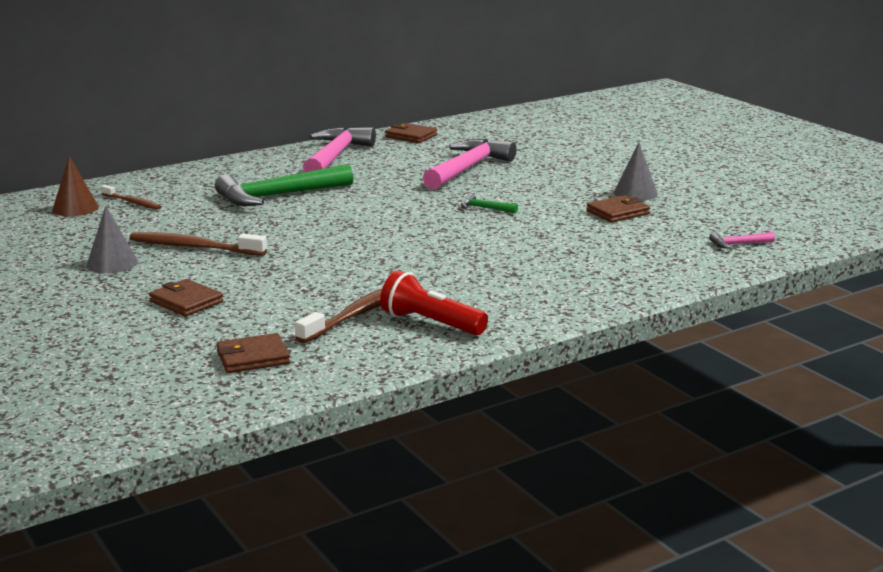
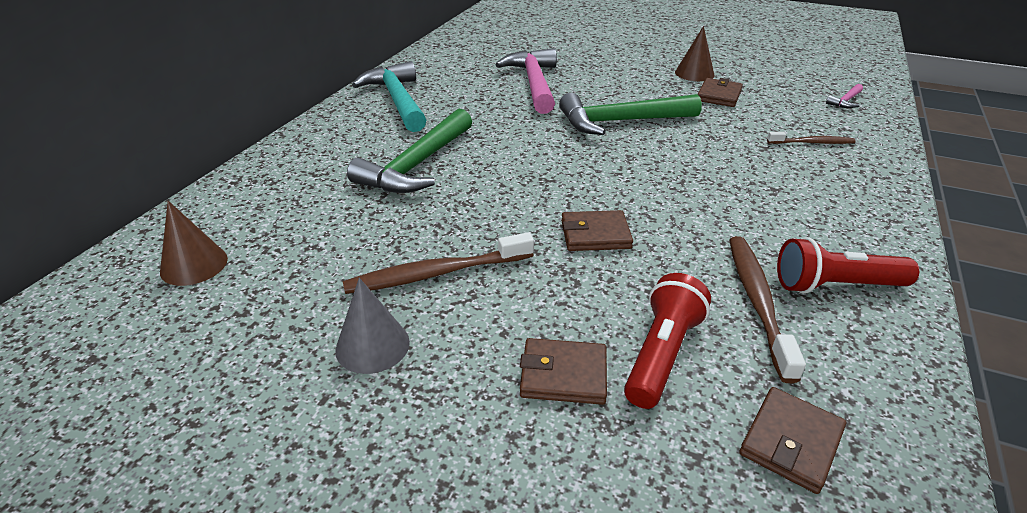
camera: 35 degrees left, 15 degrees up
(132, 202) = (261, 229): brown toothbrush -> brown toothbrush (812, 143)
(254, 312) = (662, 354): none -> red flashlight
(335, 156) = (397, 100): pink hammer -> turquoise hammer
(411, 136) = (430, 62): brown wallet -> brown wallet (595, 234)
(485, 208) = (621, 121): green hammer -> green hammer, size x2.37
(635, 193) = (694, 73): grey cone -> brown cone

